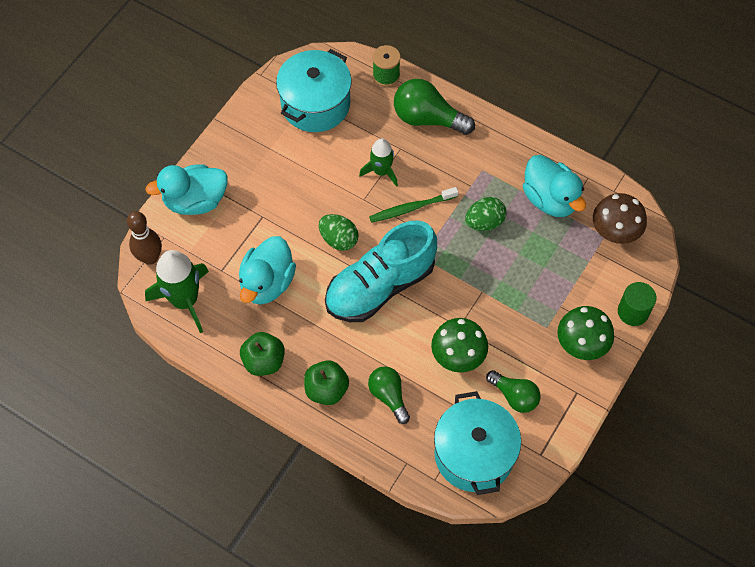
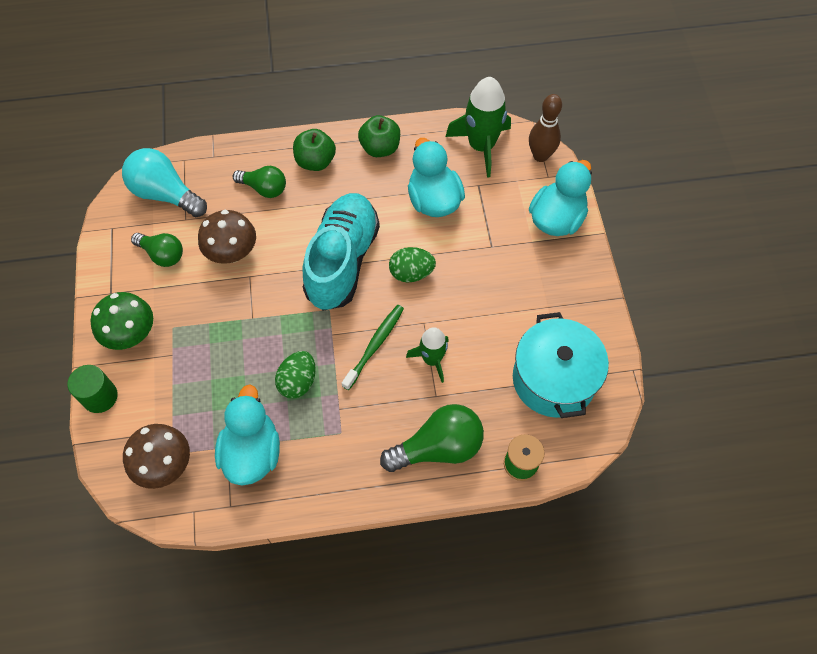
camera: 140 degrees right, 0 degrees up
(458, 356) = (232, 252): green mushroom -> brown mushroom
(474, 454) = (165, 194): turquoise pot -> turquoise light bulb
(514, 396) = (162, 255): green light bulb -> green light bulb turned 150 degrees counterclockwise
(550, 199) = (252, 452): turquoise duck -> turquoise duck turned 75 degrees clockwise

